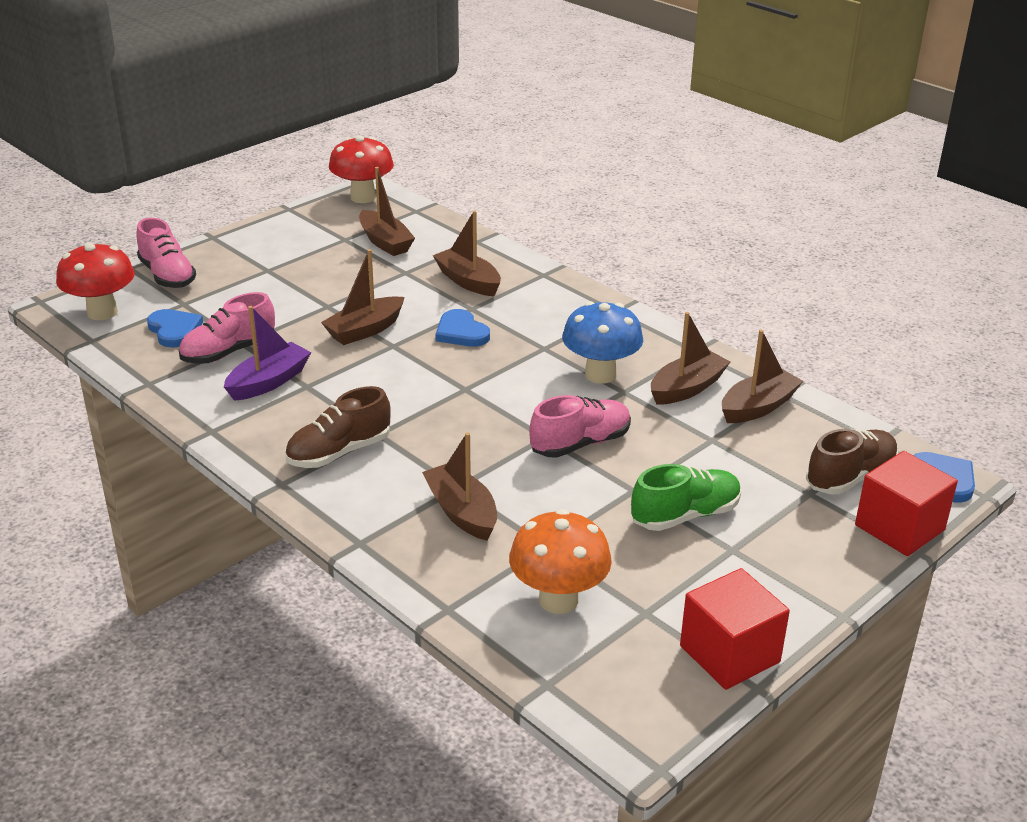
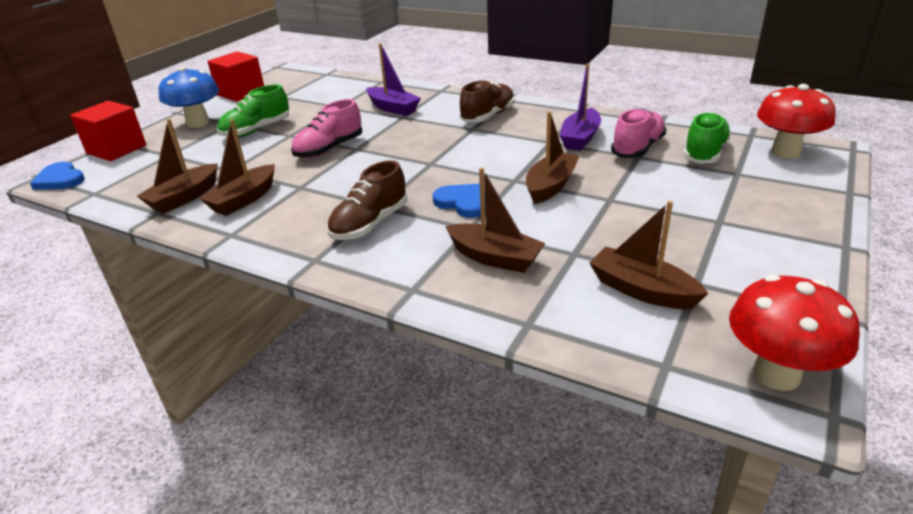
camera: 165 degrees right, 0 degrees up
(167, 276) = (800, 192): pink shoe -> none
(174, 330) = (704, 153): blue heart -> green shoe
(462, 512) = (393, 108): brown boat -> purple boat
(558, 600) = (327, 92): orange mushroom -> none
(600, 374) = (322, 194): blue mushroom -> blue mushroom (198, 123)
(850, 477) = (133, 168): brown shoe -> brown shoe (370, 224)

